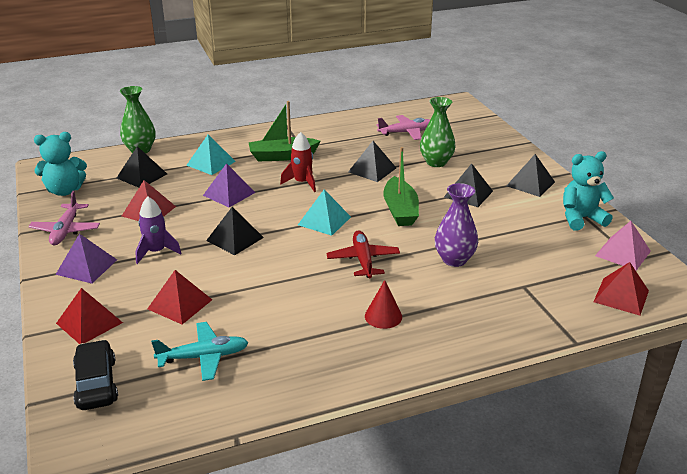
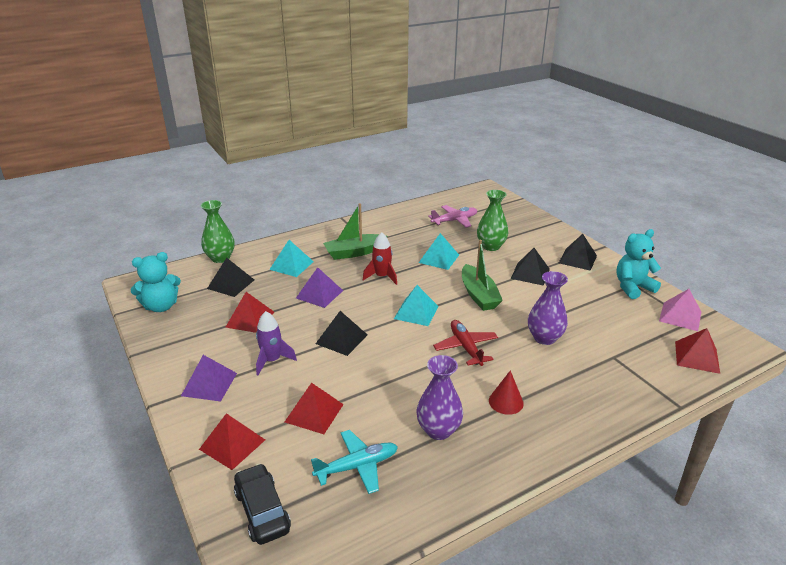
camera: 10 degrees left, 0 degrees up
(66, 230) = (176, 348): pink plane -> none
(300, 334) = (438, 430): none -> purple vase
(372, 170) = (439, 258): black pyramid -> turquoise pyramid

